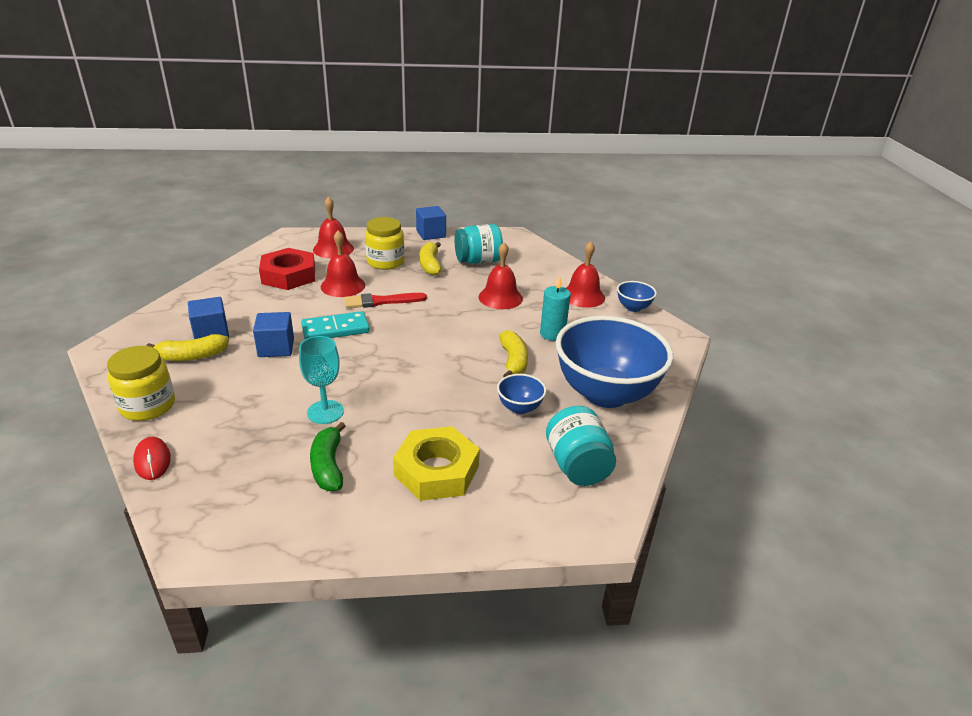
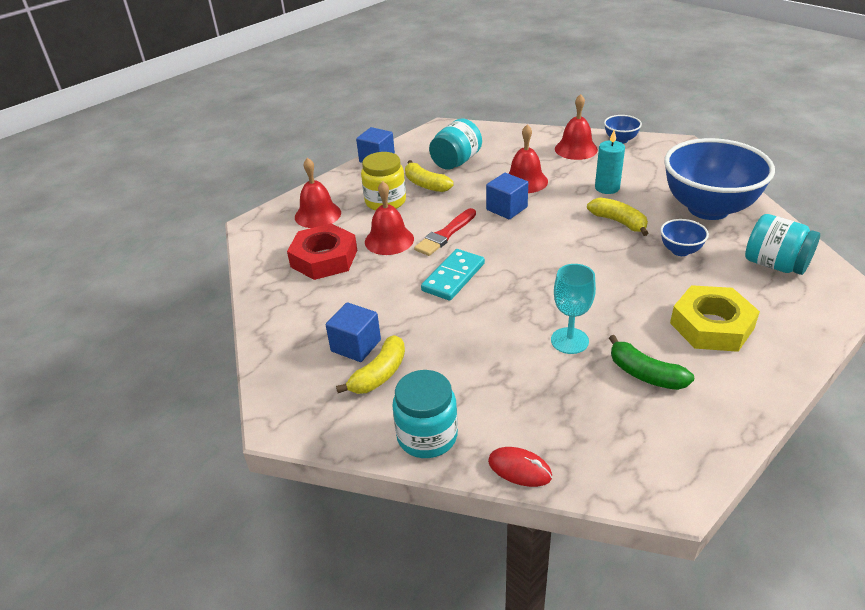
camera: 35 degrees left, 5 degrees up
(148, 406) = (427, 436): yellow jar -> turquoise jar
(276, 348) = (436, 321): blue cube -> blue cube (506, 208)

